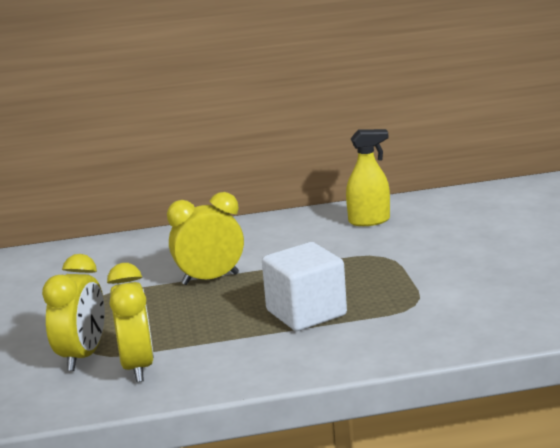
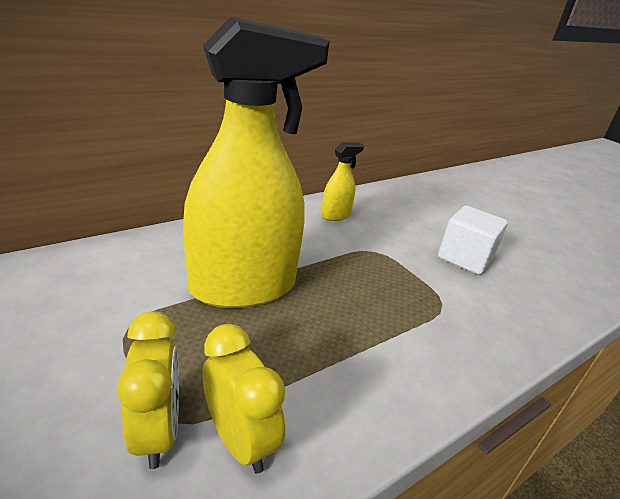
camera: 30 degrees left, 10 degrees up
(210, 279) = (244, 287): yellow clock -> yellow spray bottle
(306, 313) = (363, 325): white cube -> white cube (465, 258)

